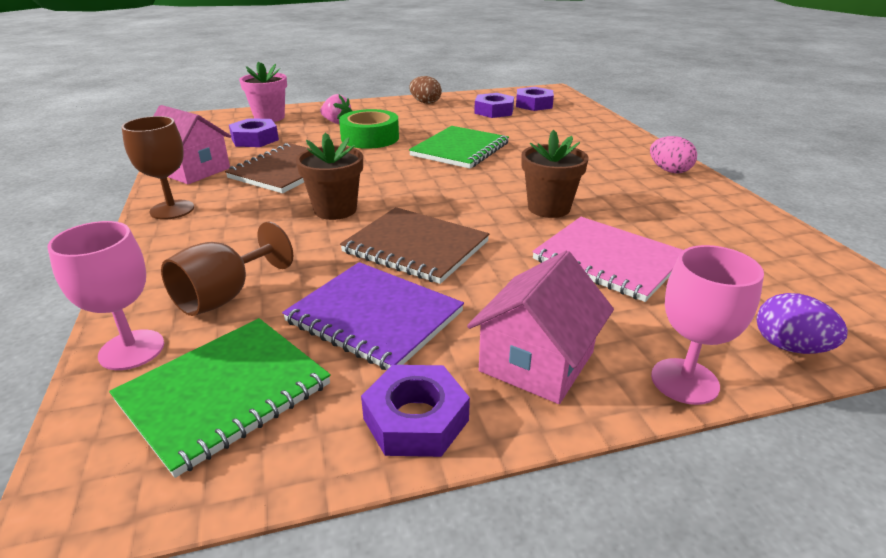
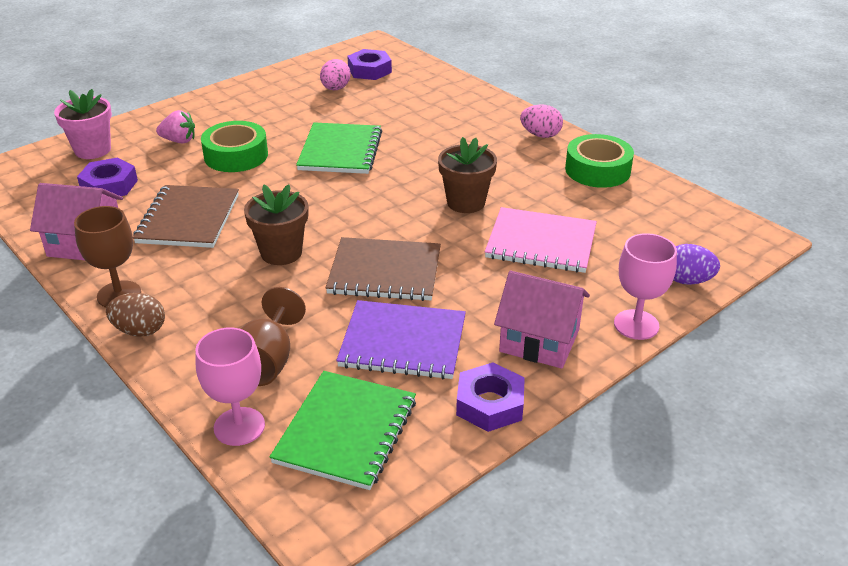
camera: 25 degrees left, 5 degrees up
(425, 102) = (253, 90): brown egg -> brown egg (140, 331)
(494, 111) = (335, 89): purple nut -> pink egg
(536, 362) = (539, 340): pink house -> pink house turned 75 degrees counterclockwise
(719, 209) = (597, 170): none -> green tape

